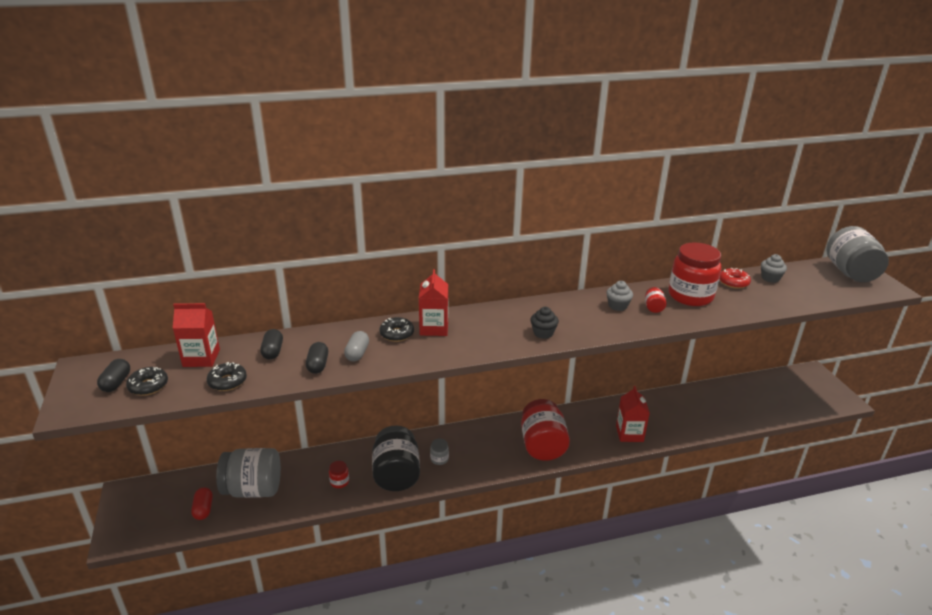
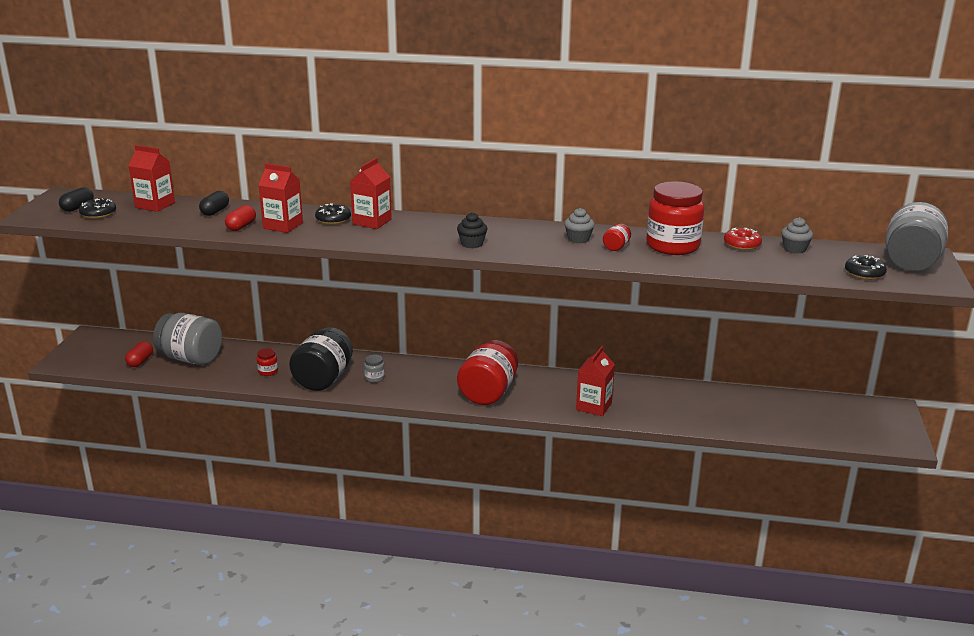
camera: 25 degrees right, 5 degrees down
(227, 382) = (159, 223): black donut -> black donut (864, 273)
(318, 365) = (241, 226): black capsule -> red capsule
(357, 353) = (283, 225): grey capsule -> red carton

